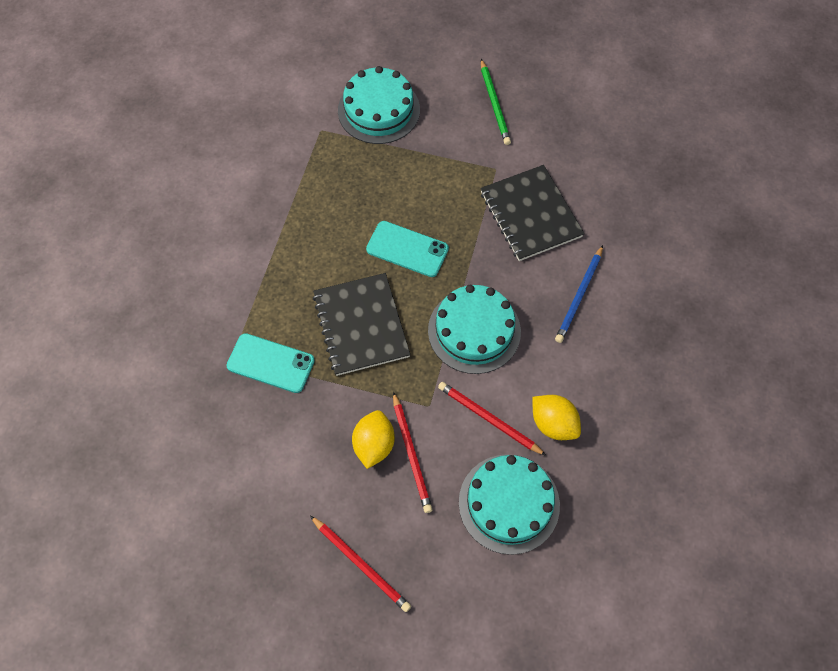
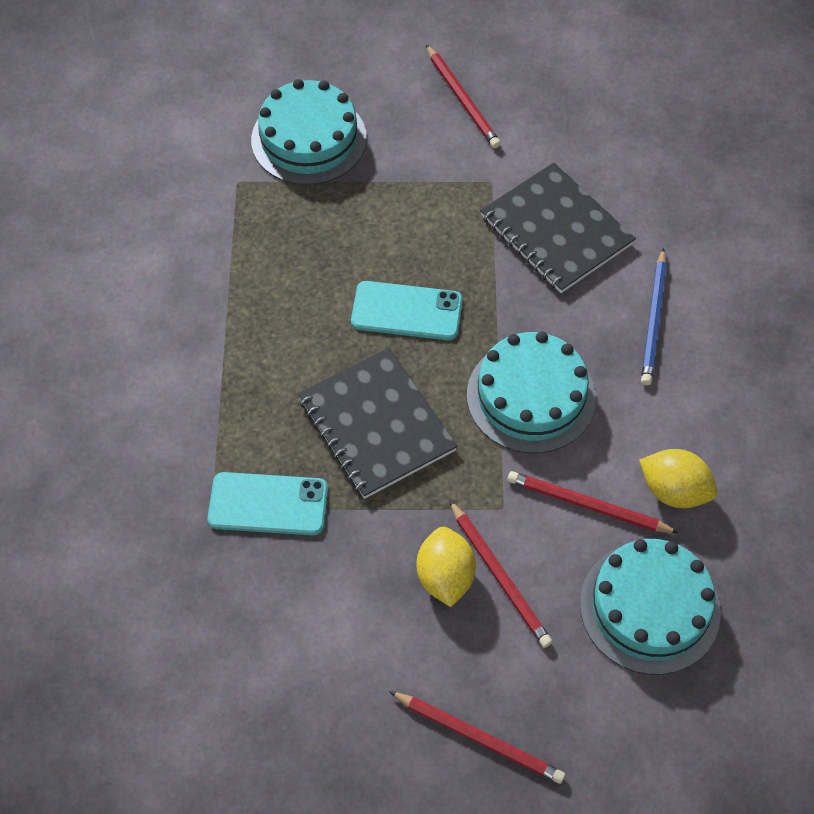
camera: 15 degrees left, 5 degrees down
(494, 104) = (462, 99): green pencil -> red pencil

